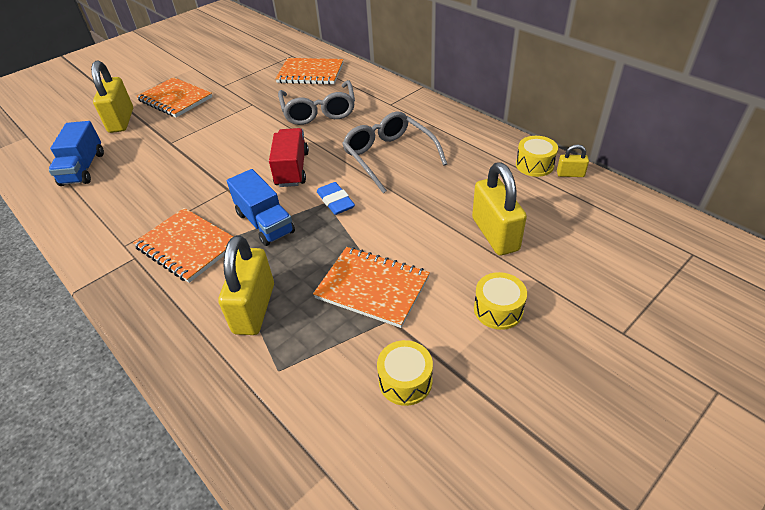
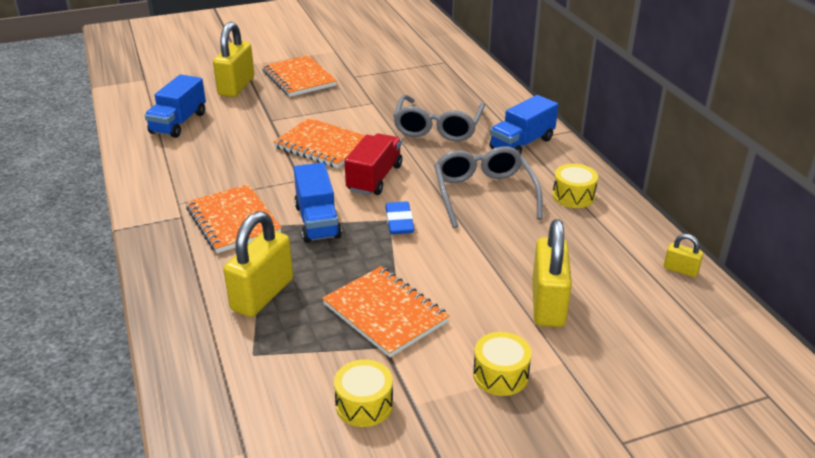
camera: 20 degrees right, 10 degrees down
(310, 73) = (453, 86): orange notebook -> orange notebook (322, 145)
(393, 107) = (522, 144): none -> blue truck
(534, 165) = (644, 248): yellow drum -> yellow drum (573, 196)

